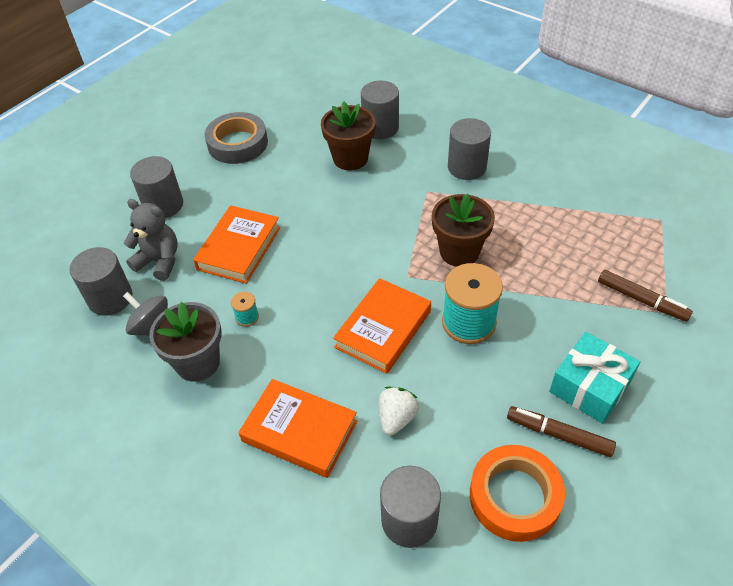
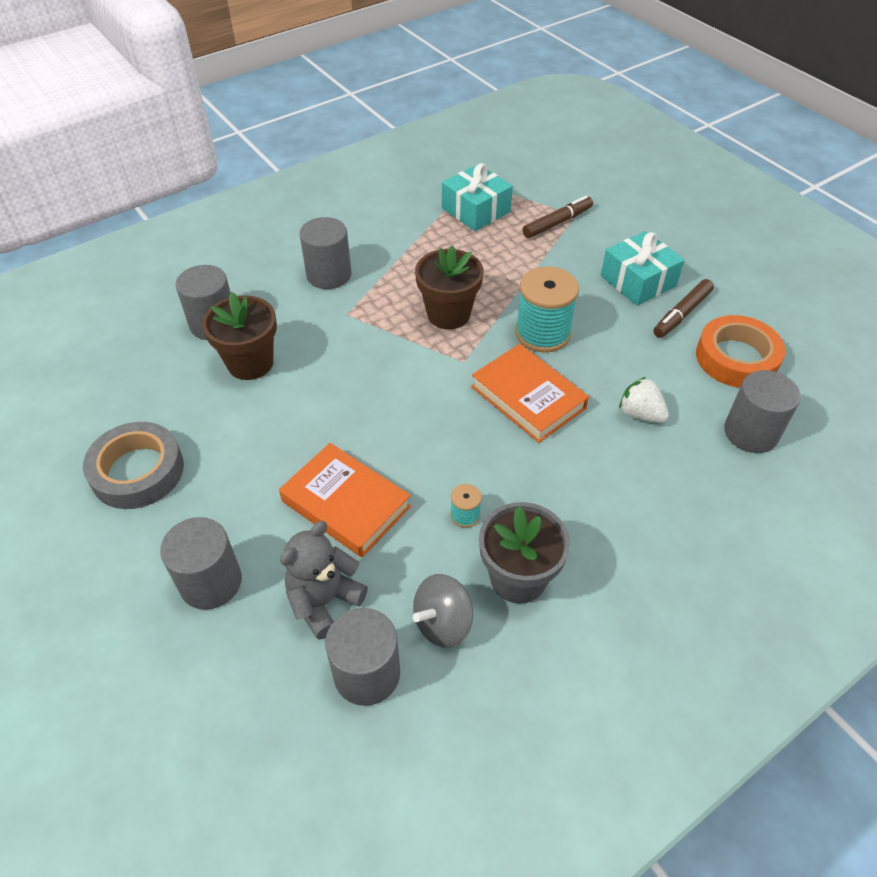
camera: 75 degrees left, 0 degrees up
(299, 431) = (638, 495): orange book -> none
(617, 234) = (476, 210): none -> turquoise gift

